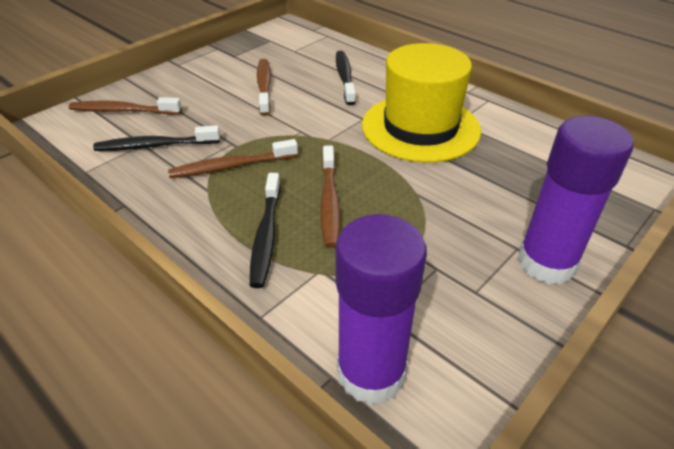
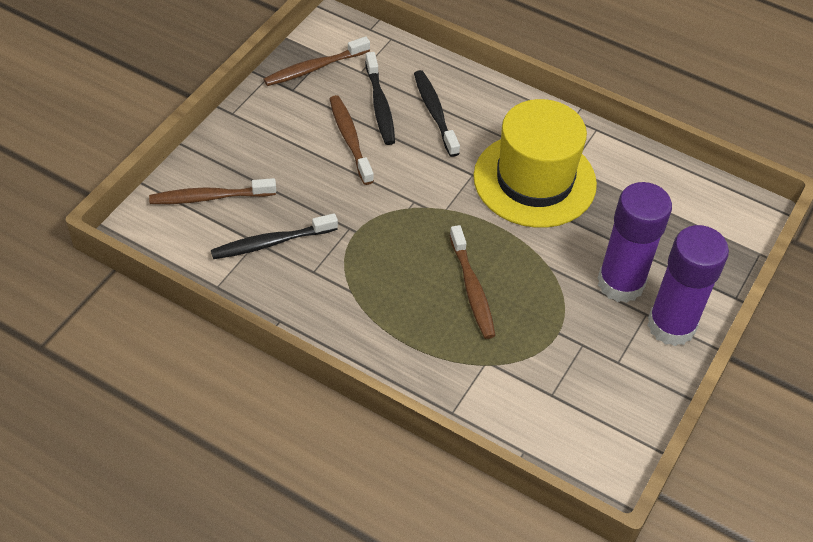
camera: 15 degrees left, 10 degrees up
(231, 166) = (361, 259): brown toothbrush -> brown toothbrush (314, 68)
(266, 236) = (427, 334): black toothbrush -> black toothbrush (380, 105)
(371, 373) = (552, 444): purple glue stick -> purple glue stick (620, 283)

